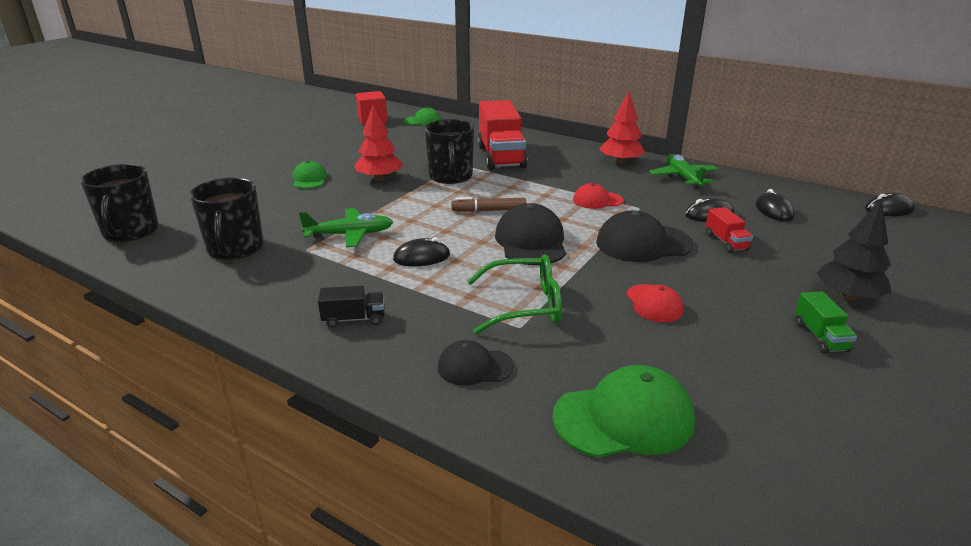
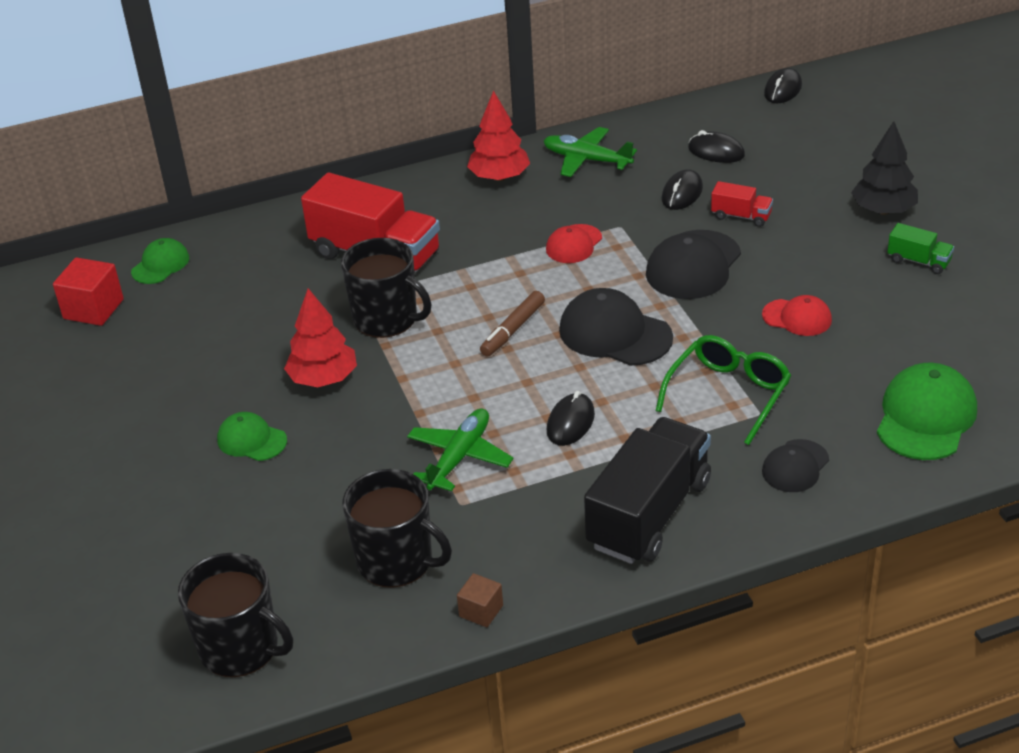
camera: 50 degrees left, 10 degrees up
(203, 290) = (481, 611): none -> brown cube
(354, 319) = (649, 514): black truck -> black truck, size x2.22

